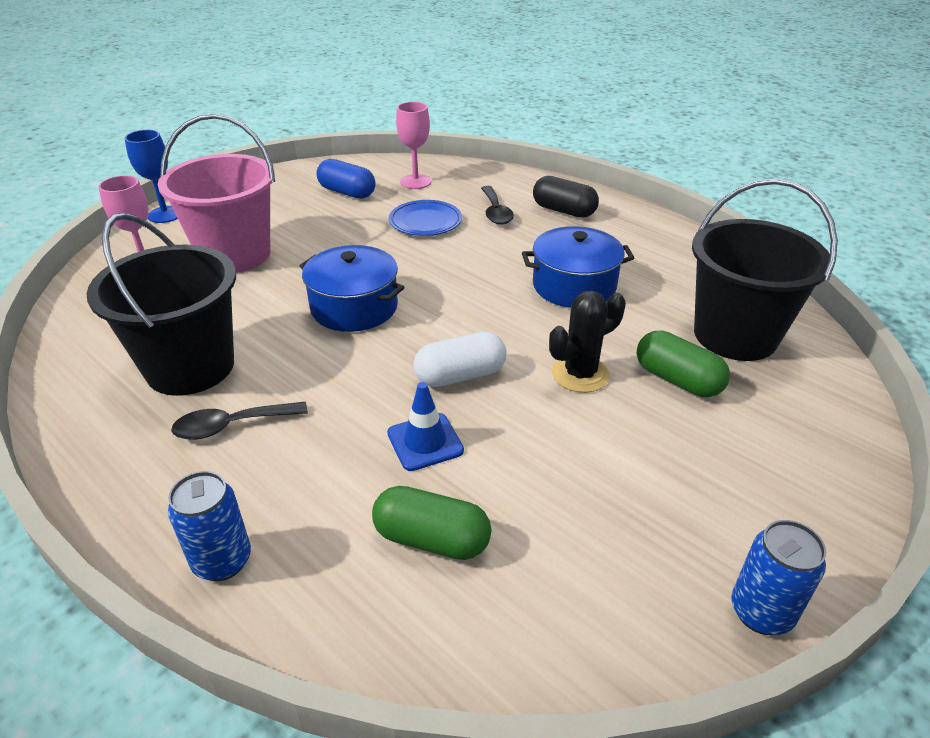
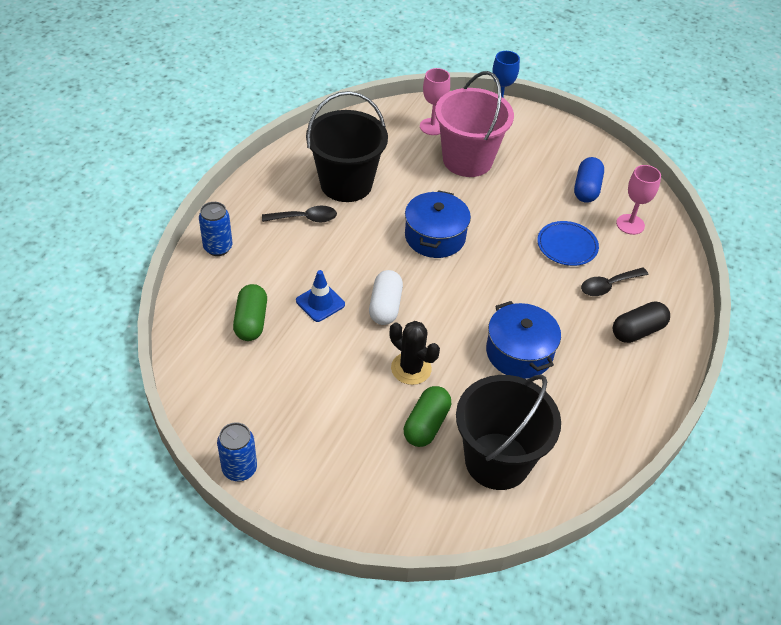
camera: 70 degrees right, 10 degrees up
(231, 426) = (305, 218): black spoon -> black spoon turned 120 degrees clockwise
(460, 375) = (385, 306): white capsule -> white capsule turned 45 degrees clockwise
(563, 211) = (637, 331): black capsule -> black capsule turned 45 degrees clockwise

